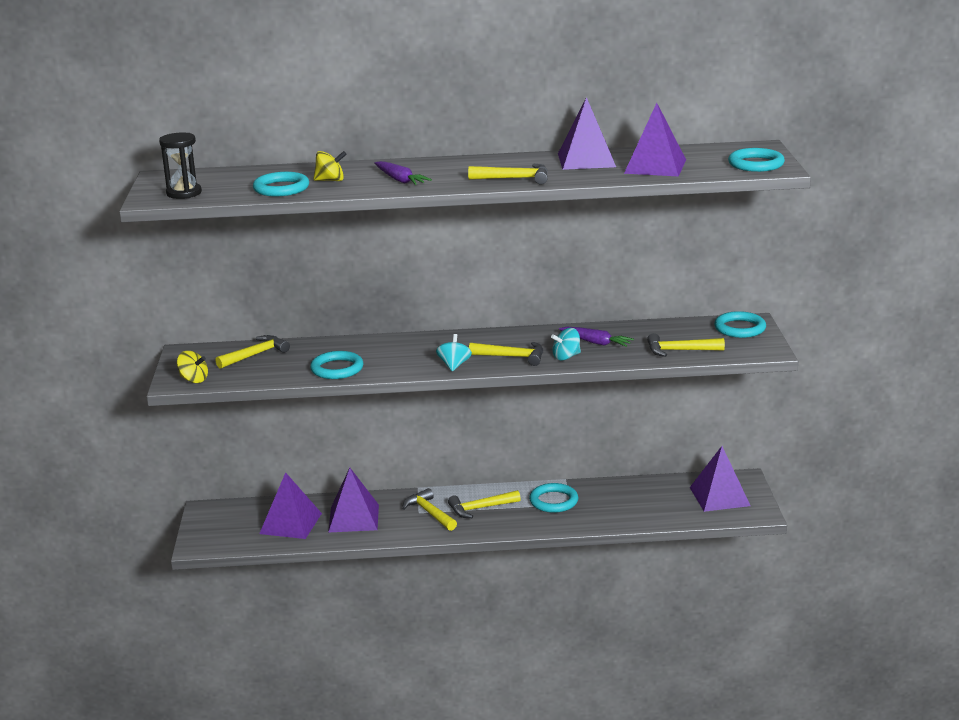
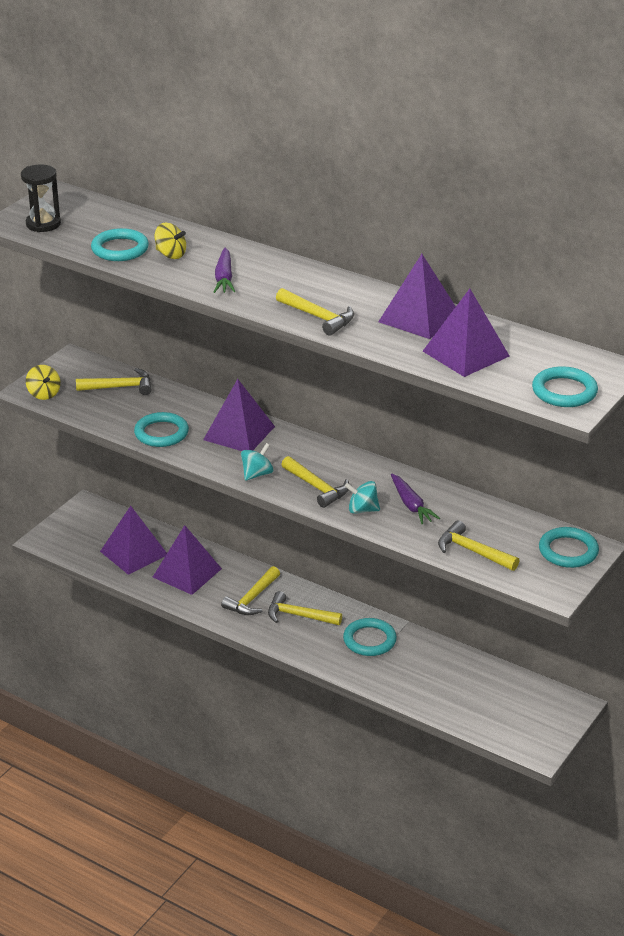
camera: 35 degrees right, 10 degrees up
(429, 513) = (252, 598): yellow hammer -> yellow hammer turned 150 degrees counterclockwise
(719, 496) = (526, 713): purple pyramid -> purple pyramid (239, 433)

